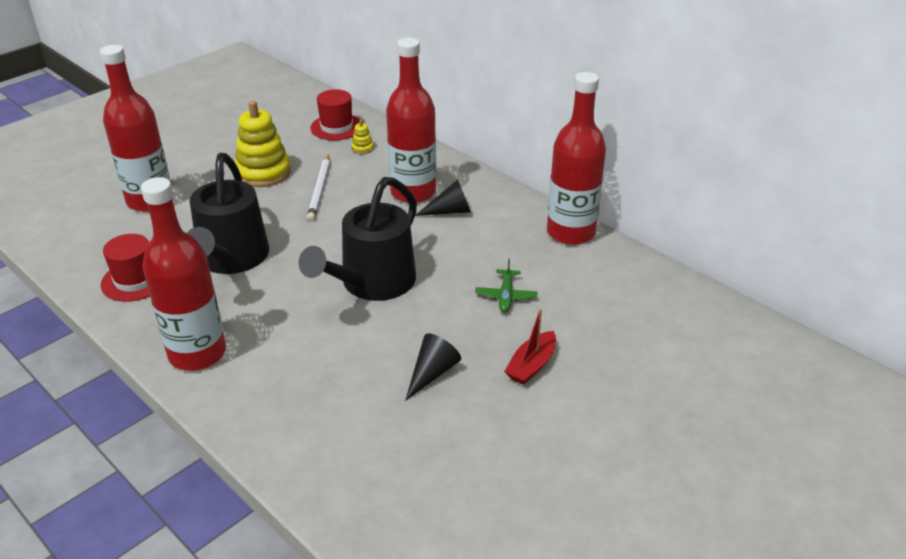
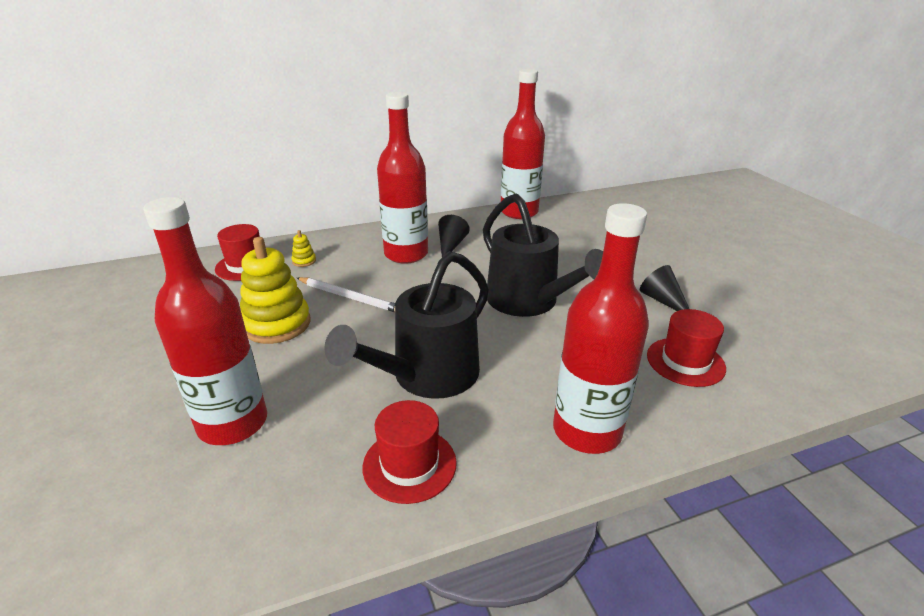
camera: 65 degrees left, 5 degrees down
(231, 259) = (427, 377): black watering can -> black watering can turned 105 degrees clockwise
(322, 400) = (685, 362): none -> red hat
(506, 296) = (580, 251): green plane -> none
(531, 365) = (666, 261): red boat -> none

